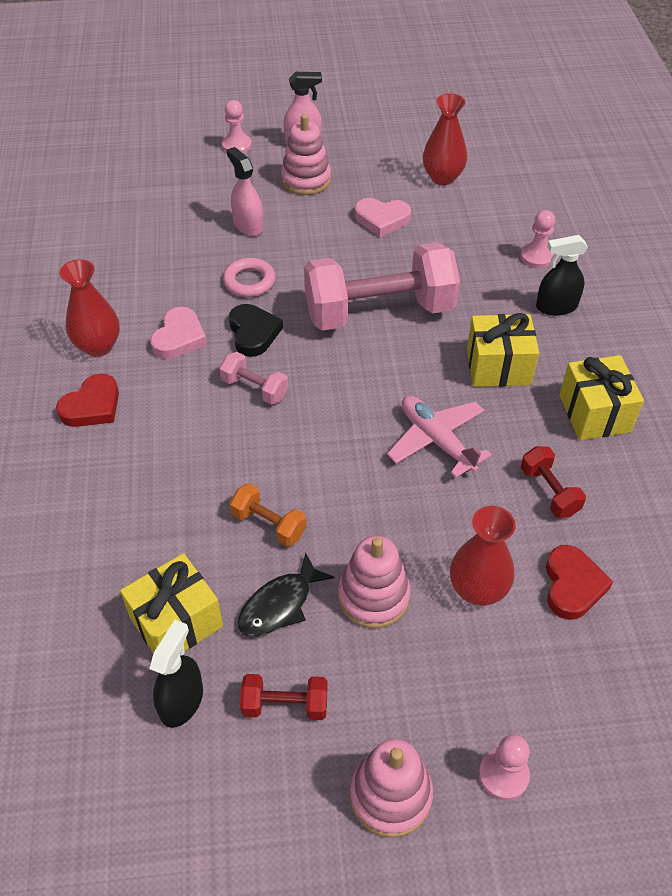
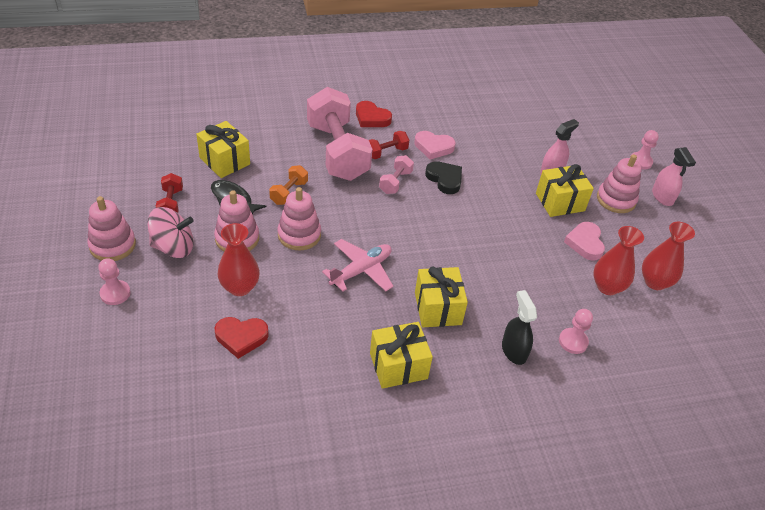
camera: 80 degrees right, 5 degrees down
(98, 346) = (419, 115): red vase -> red vase (607, 287)
(182, 701) = (178, 166): black spray bottle -> none
(249, 281) = (493, 175): pink ring -> none
(253, 333) = (444, 179): black heart -> black heart turned 105 degrees counterclockwise
(307, 228) = (560, 202): none -> yellow gift
(366, 512) = (299, 235): none -> pink stacking toy
(379, 312) = (480, 241): pink dumbbell -> pink dumbbell (337, 151)
(394, 691) = (173, 247): none -> pink spinning top
(549, 491) = (320, 331): red dumbbell -> red dumbbell (386, 152)

